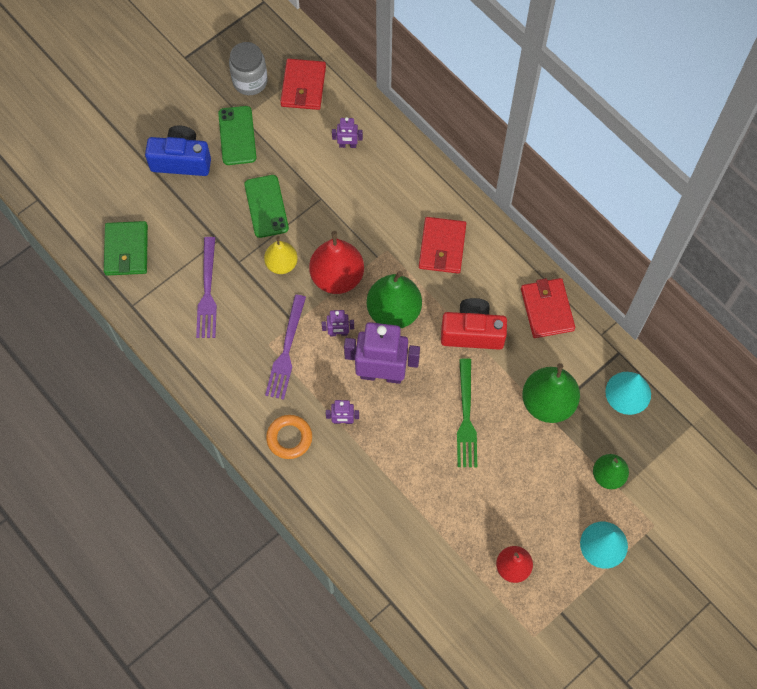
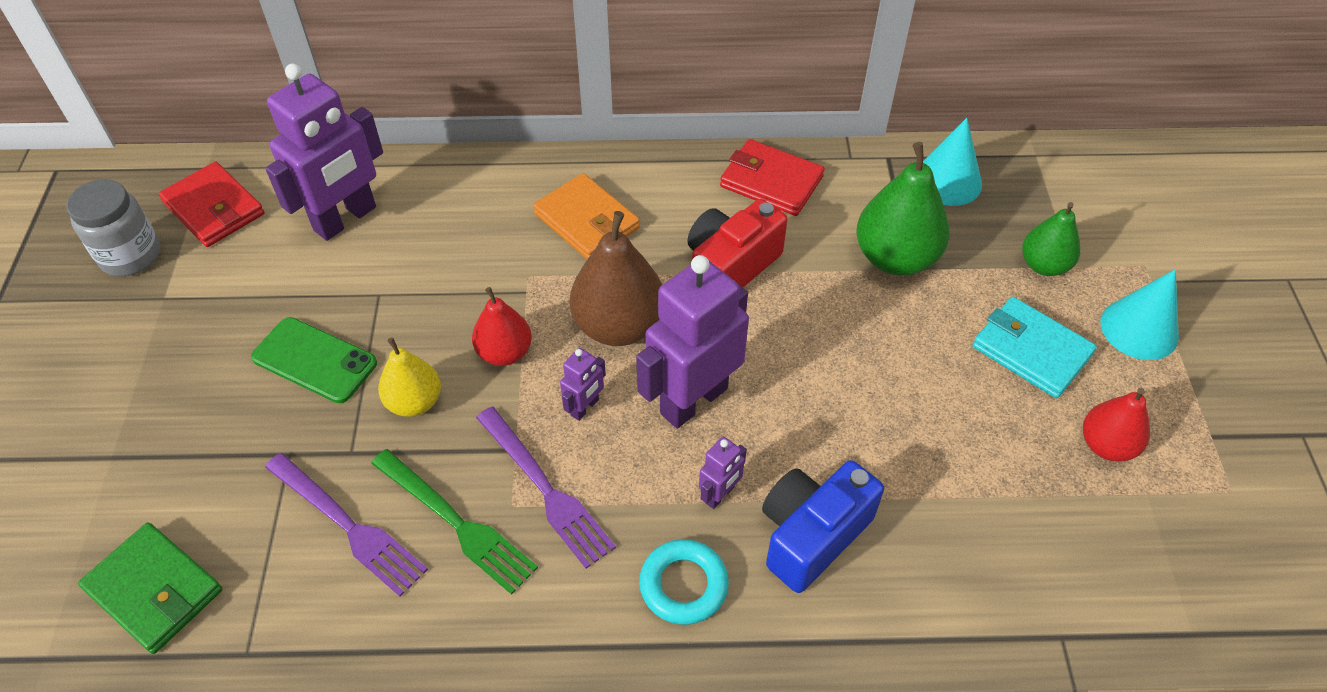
camera: 50 degrees left, 15 degrees down
(181, 160) = (123, 411): blue camera -> blue camera (811, 535)
(237, 136) = (179, 321): green phone -> none
(289, 438) = (683, 585): orange ring -> turquoise ring
(337, 277) = (505, 352): red pear -> red pear, size x0.61
(347, 145) = (346, 219): purple robot -> purple robot, size x2.24
(394, 311) = (619, 326): green pear -> brown pear
(442, 247) = (586, 221): red wallet -> orange wallet
(466, 417) = (843, 351): green fork -> green fork (456, 523)
(543, 502) = (1031, 350): none -> turquoise wallet

